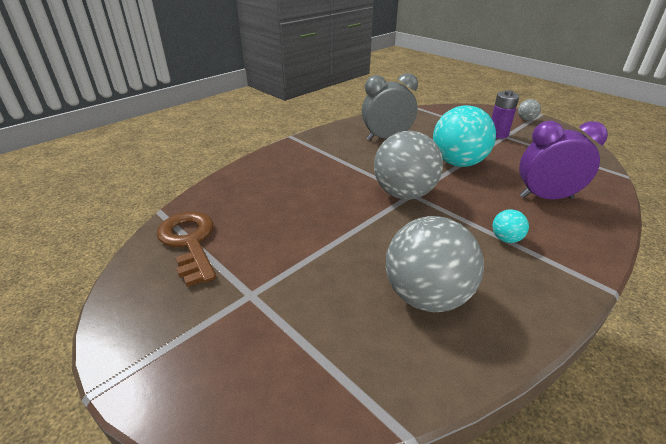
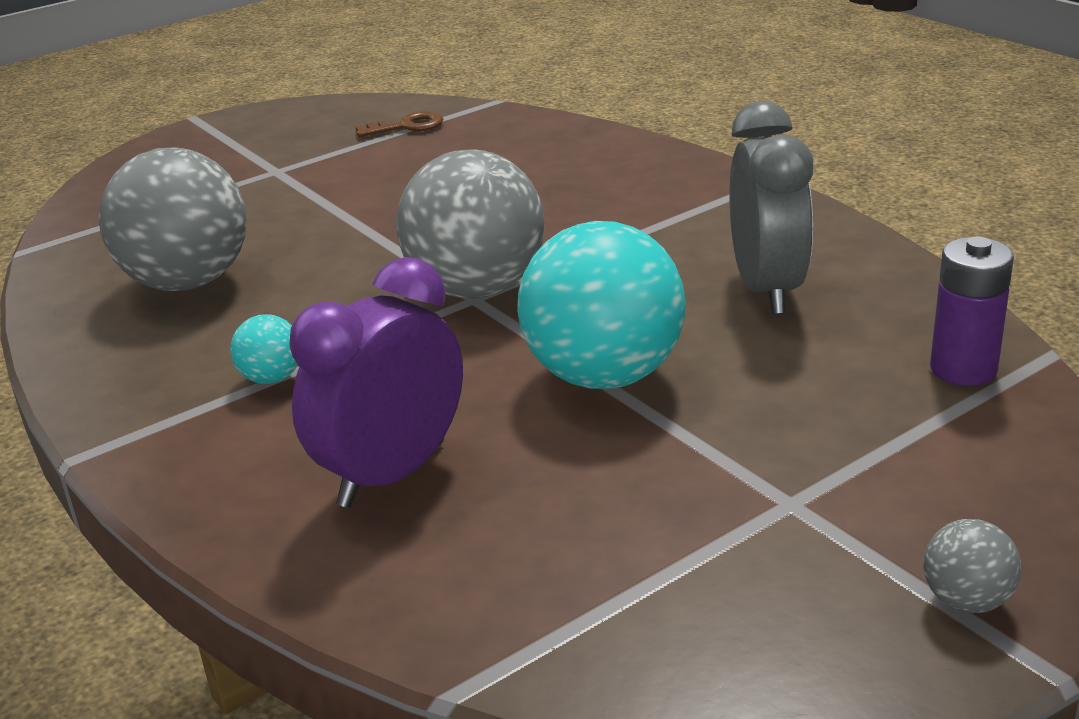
camera: 100 degrees right, 5 degrees down
(189, 242) = (407, 126): brown key -> brown key, size x0.53
(498, 134) = (802, 488): purple battery -> purple battery (963, 369)
(546, 197) = (392, 474): purple clock -> purple clock turned 150 degrees counterclockwise

